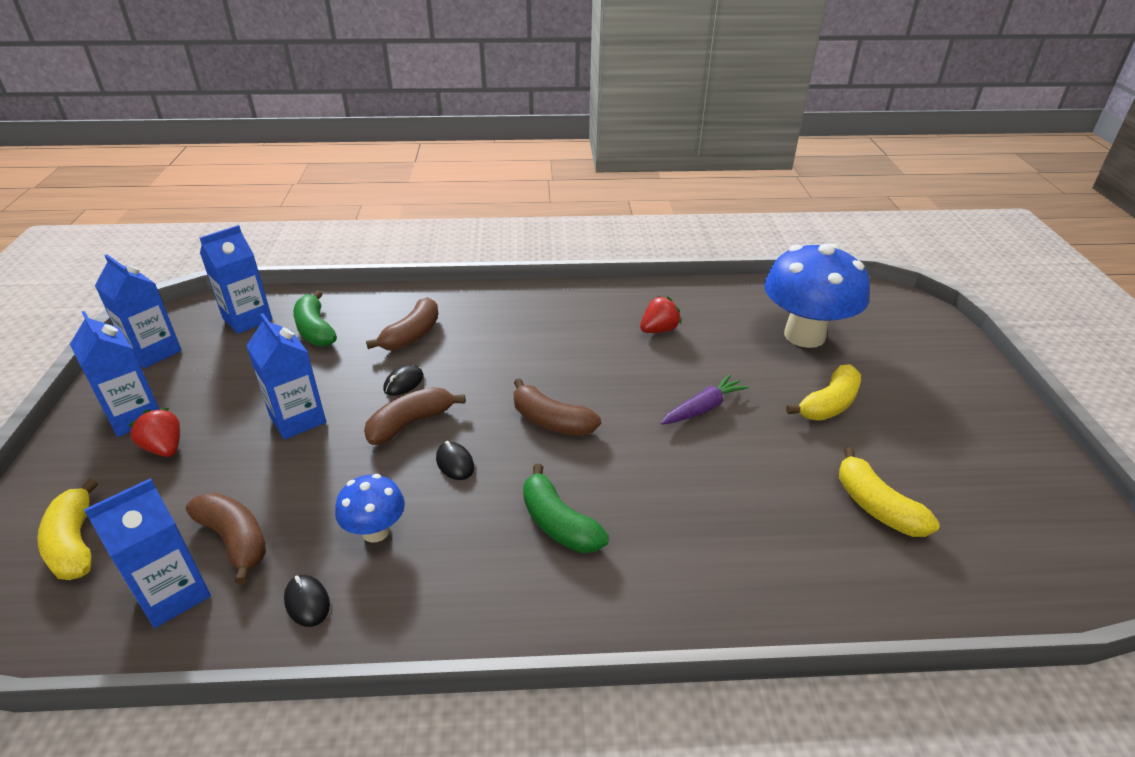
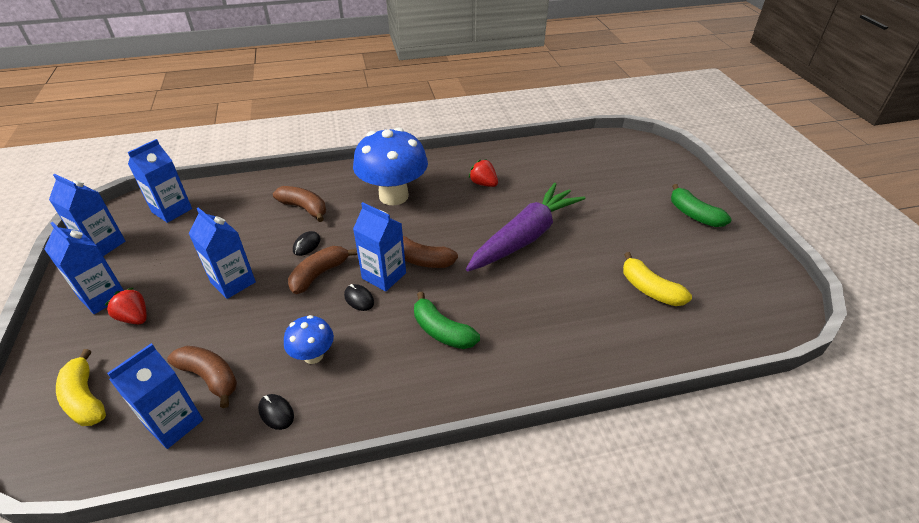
camera: 10 degrees left, 5 degrees up
(315, 330) = (228, 212): green banana -> green banana (694, 215)
(412, 335) = (304, 208): brown banana -> brown banana turned 75 degrees counterclockwise
(495, 436) = (384, 276): none -> blue carton
(658, 330) = (483, 184): red strawberry -> red strawberry turned 90 degrees counterclockwise
(703, 408) = (525, 237): purple carrot -> purple carrot, size x2.12
(804, 335) = (584, 176): blue mushroom -> blue mushroom (393, 196)
(829, 404) = (608, 223): yellow banana -> none

